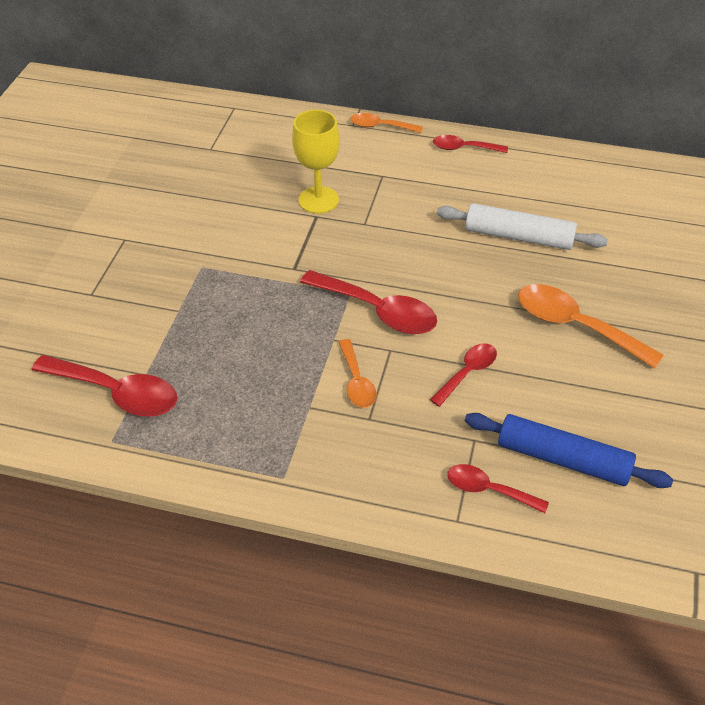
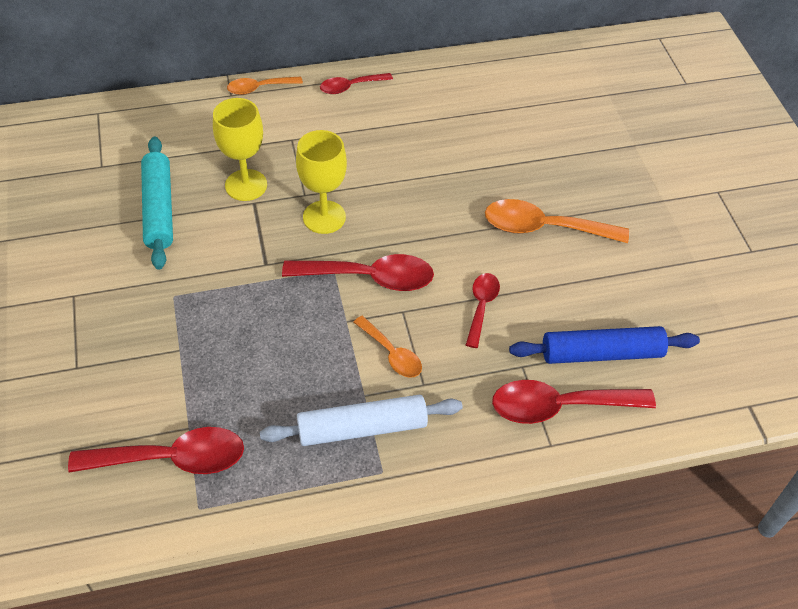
camera: 30 degrees left, 5 degrees up
(234, 196) = (159, 209): none -> turquoise rolling pin
(369, 247) = (324, 217): none -> yellow goblet
(489, 490) = (560, 406): red spoon -> red spoon, size x1.72
(519, 237) = (450, 160): white rolling pin -> white rolling pin (362, 428)

